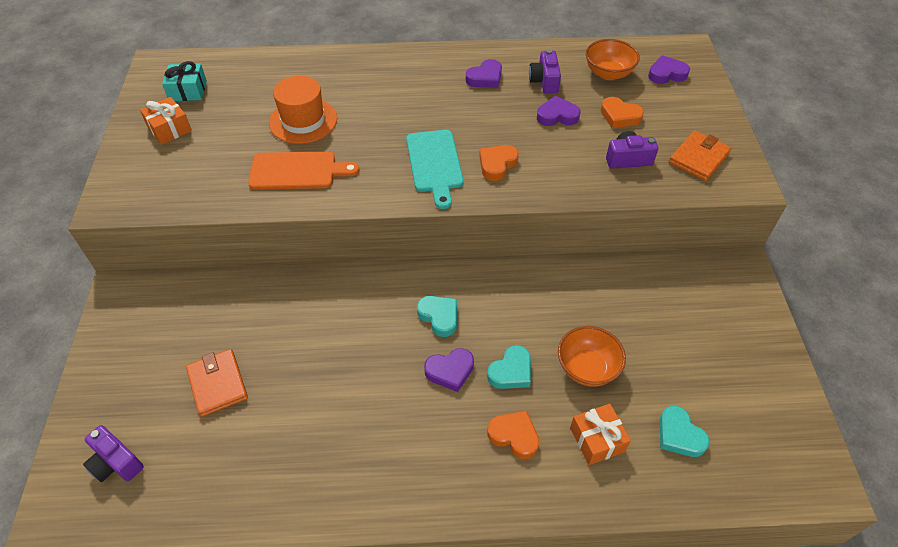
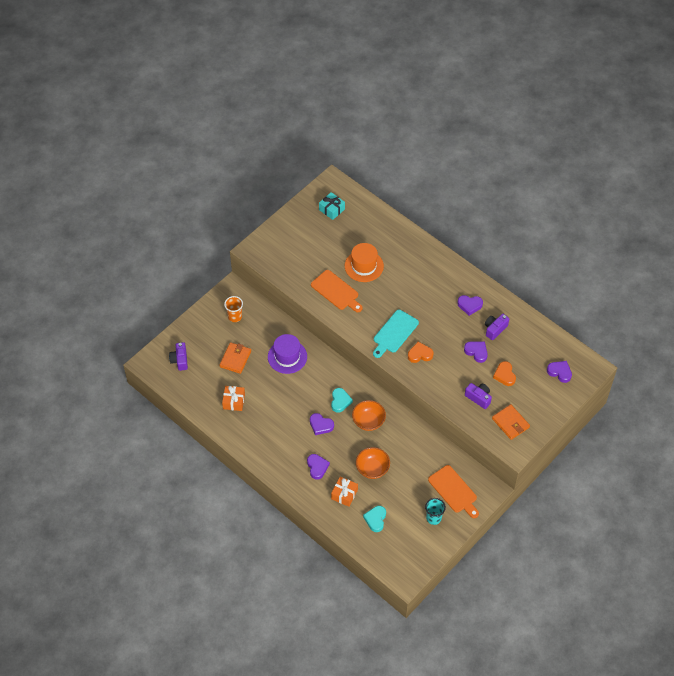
camera: 45 degrees right, 5 degrees up
(159, 326) = (235, 317): none -> orange cup
(169, 129) = (306, 227): orange gift -> orange gift (234, 401)
(299, 318) = (287, 357): none -> purple hat
(511, 371) = (342, 445): turquoise heart -> none
(514, 436) = (317, 467): orange heart -> purple heart
(608, 73) = (531, 349): orange bowl -> orange bowl (368, 421)
(698, 158) = (510, 423): orange wallet -> orange wallet turned 60 degrees clockwise
(711, 305) = (454, 491): none -> orange cutting board
(738, 362) = (433, 518): none -> turquoise cup

